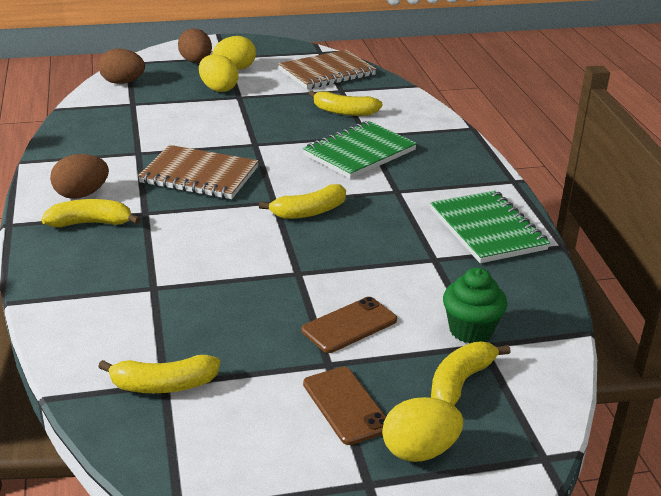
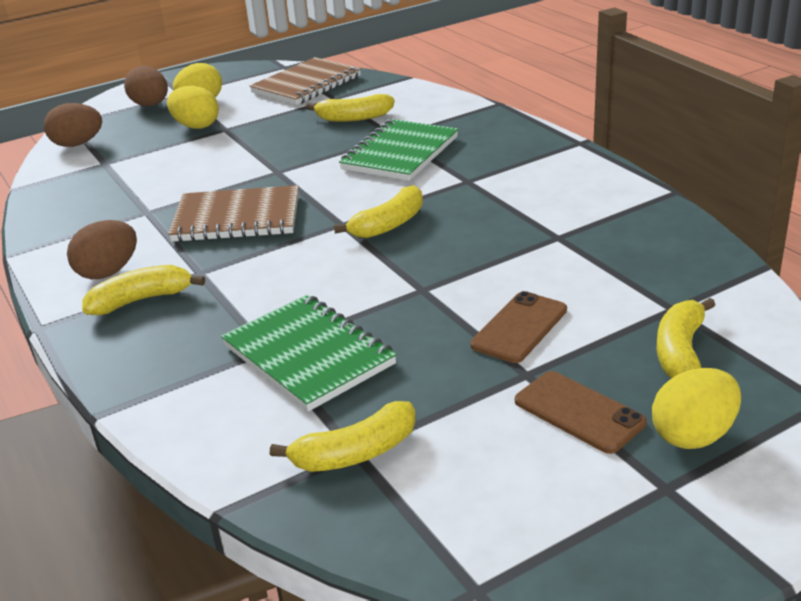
camera: 15 degrees left, 0 degrees up
(470, 330) = (650, 297): green cupcake -> none
(487, 230) = (590, 195): green notebook -> green notebook (308, 355)

